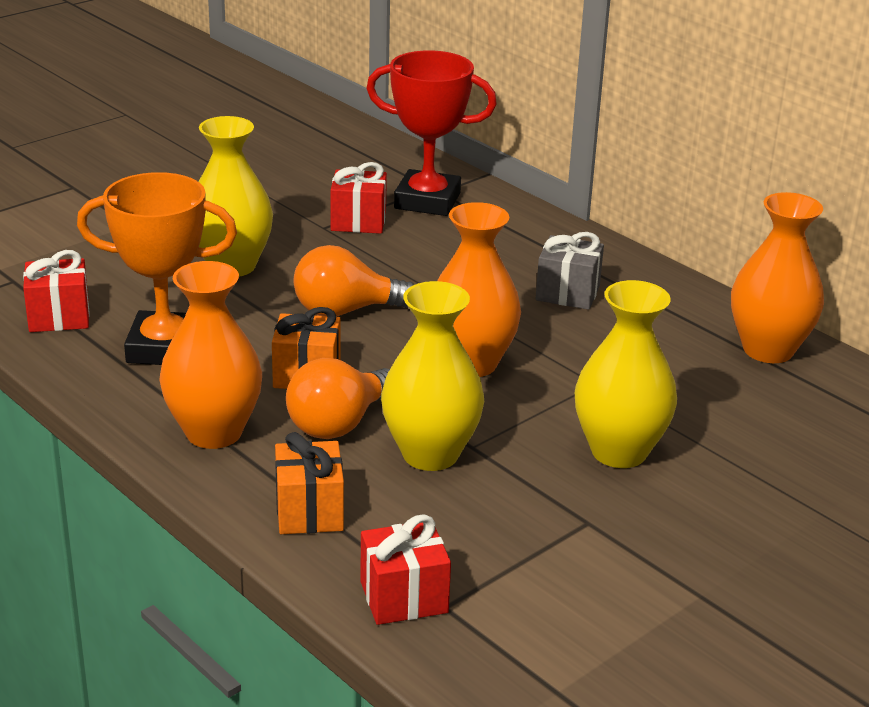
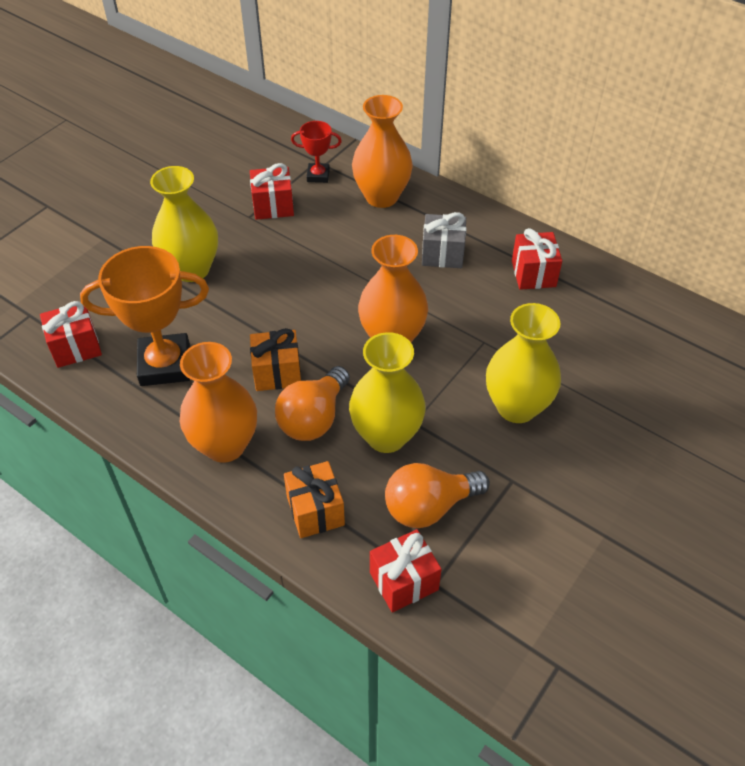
camera: 10 degrees left, 20 degrees up
(345, 310) = (288, 301): orange light bulb -> orange light bulb (429, 506)
(427, 201) = (318, 175): red trophy -> red trophy, size x0.51
(686, 327) = (533, 274): none -> red gift
(768, 350) = (594, 286): orange vase -> orange vase (381, 197)

